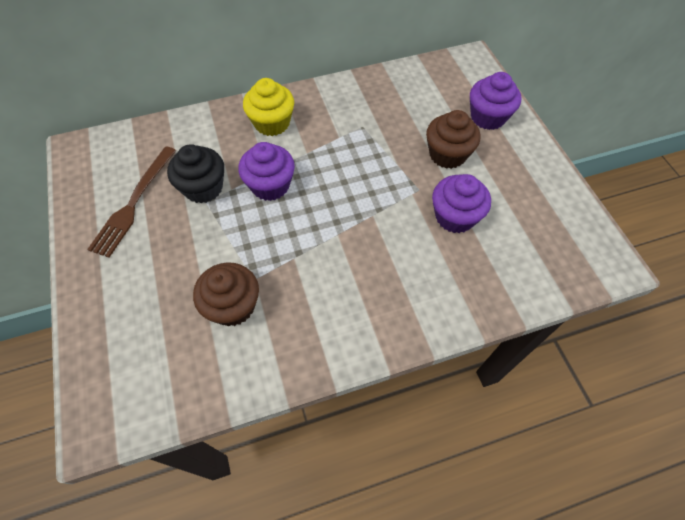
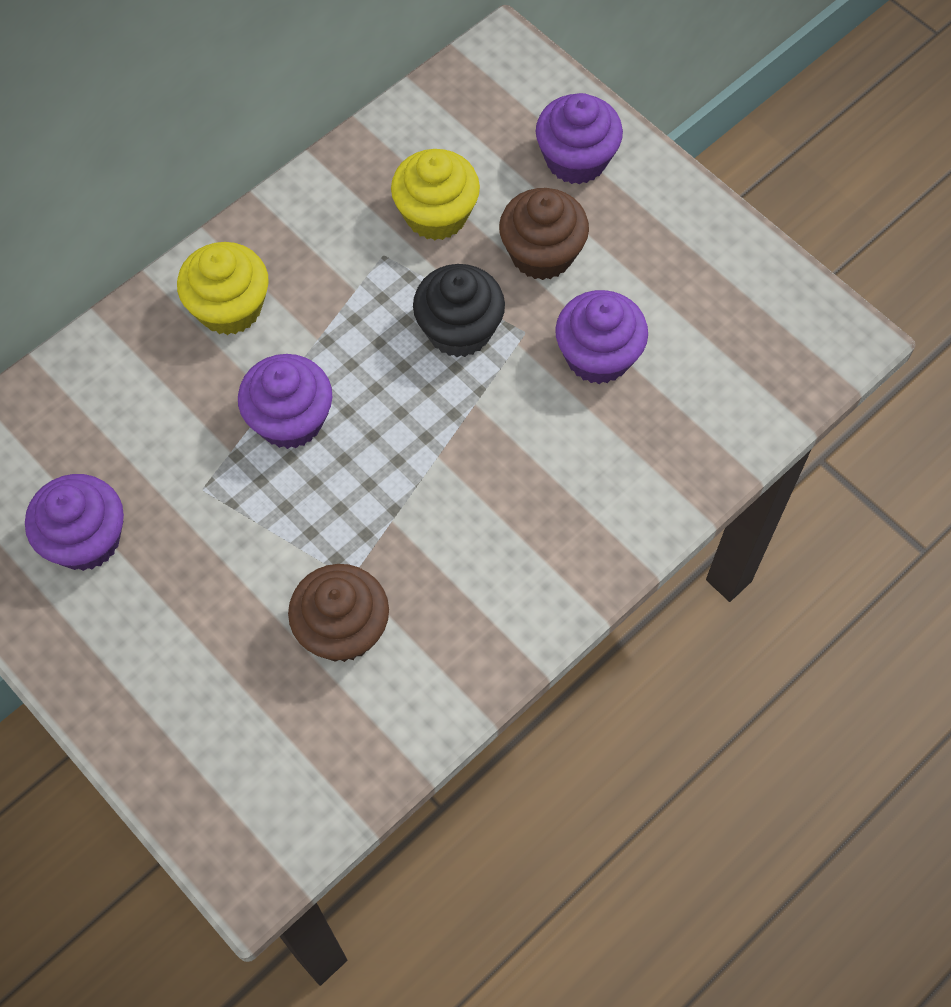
camera: 25 degrees left, 5 degrees up
(134, 203) = (86, 539): brown fork -> purple cupcake
(203, 188) = (184, 468): black cupcake -> black cupcake (459, 330)
(400, 117) = (436, 214): none -> yellow cupcake

